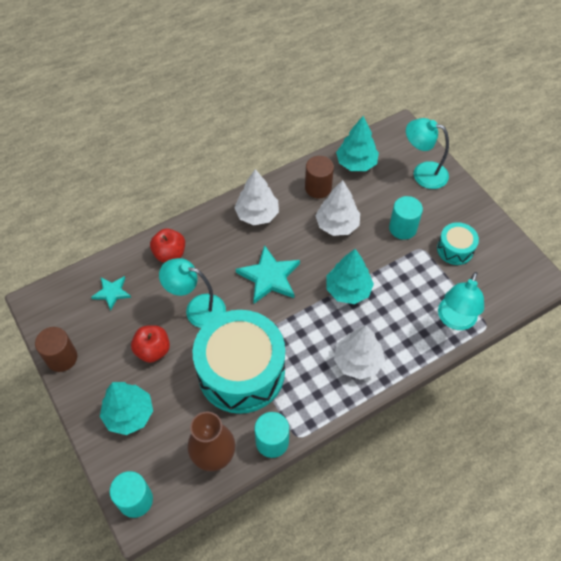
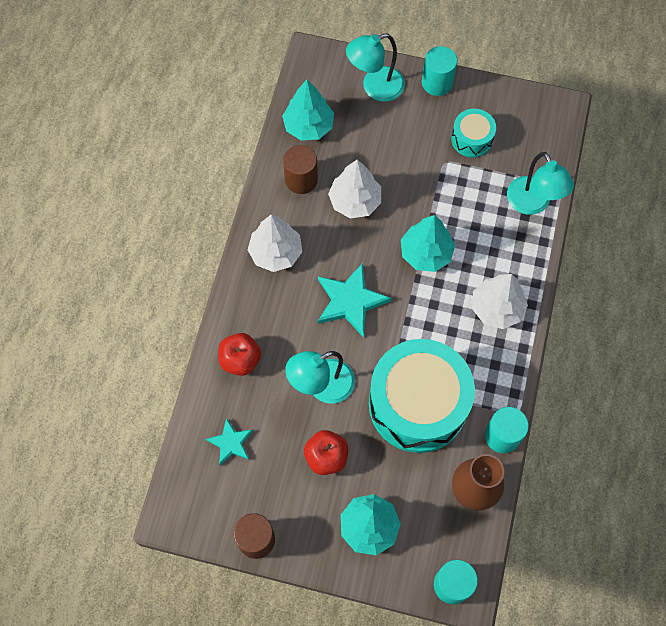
camera: 45 degrees left, 10 degrees up
(402, 228) = (411, 156): turquoise cylinder -> turquoise cylinder (437, 83)

